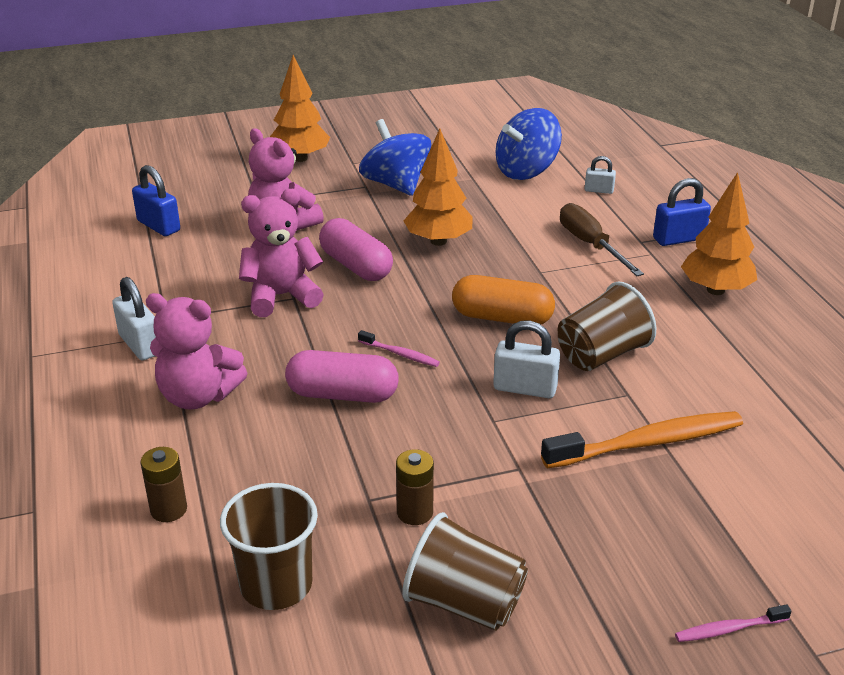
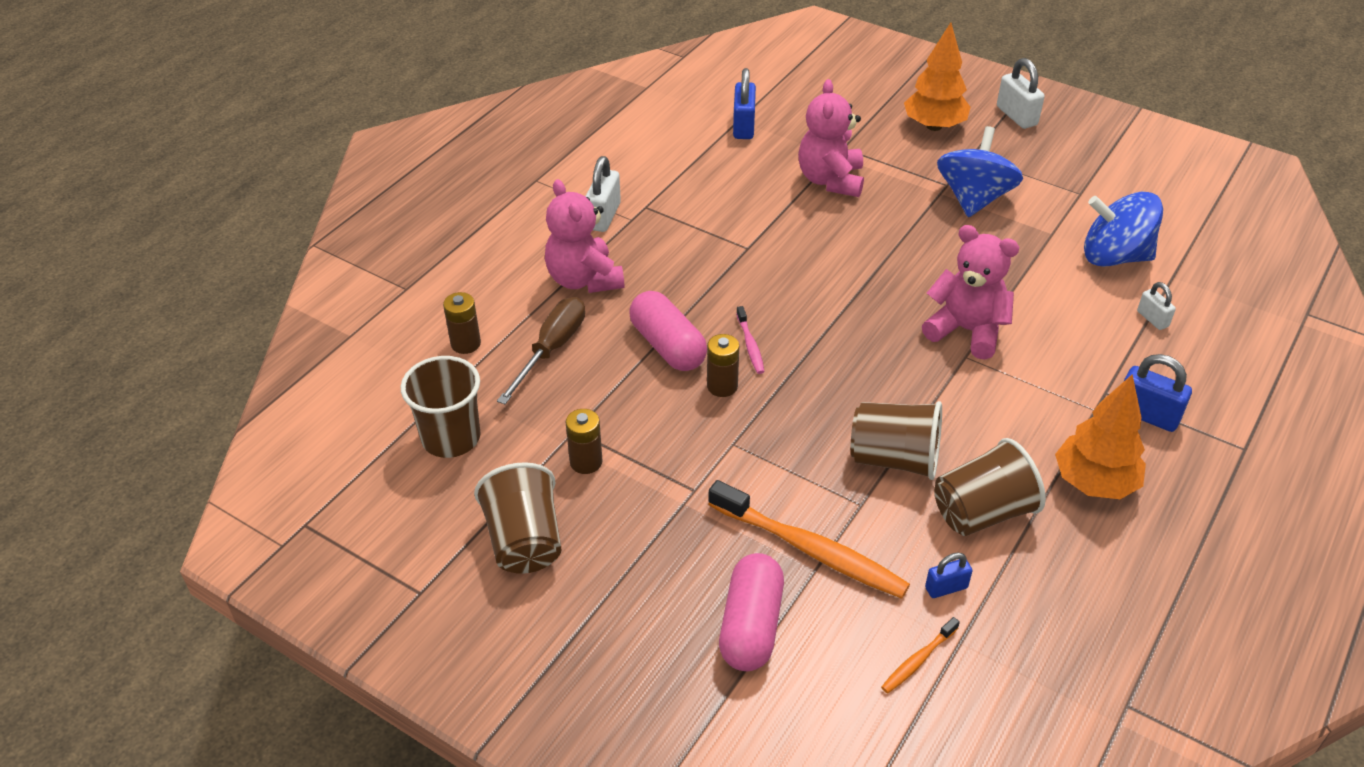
camera: 50 degrees right, 10 degrees up
(281, 296) = (740, 241): pink teddy bear -> pink teddy bear (966, 330)
(356, 266) = (829, 252): pink capsule -> pink capsule (751, 626)
(425, 392) = (722, 386): none -> brown battery
(438, 241) = (926, 273): orange tree -> none
(502, 318) = (869, 372): orange capsule -> none
(525, 388) = (793, 438): white padlock -> white padlock (1016, 116)
(590, 245) = (1051, 363): brown screwdriver -> brown screwdriver (551, 349)
(694, 347) = (982, 512): none -> brown cup
(729, 629) = (643, 709): pink toothbrush -> none
(747, 401) = (946, 588): none -> blue padlock
(804, 451) = (918, 660): none -> orange toothbrush

